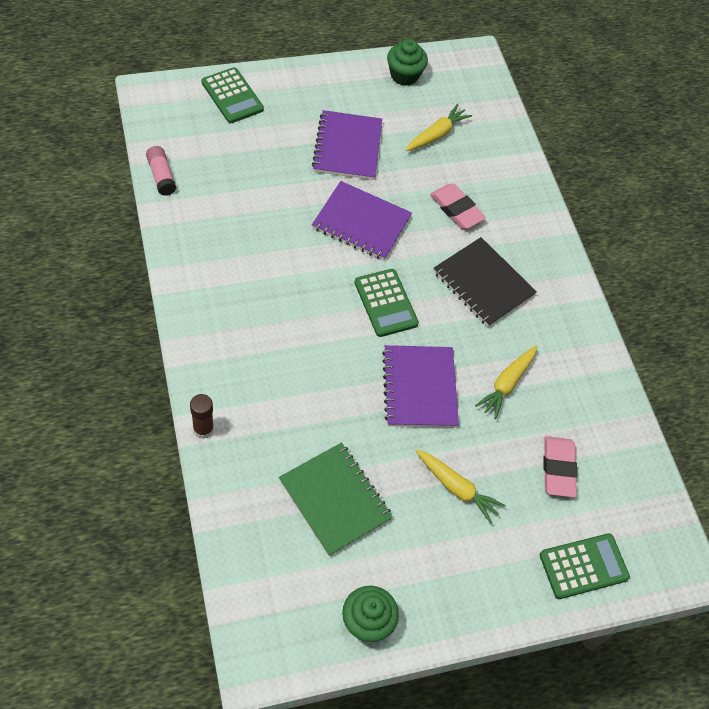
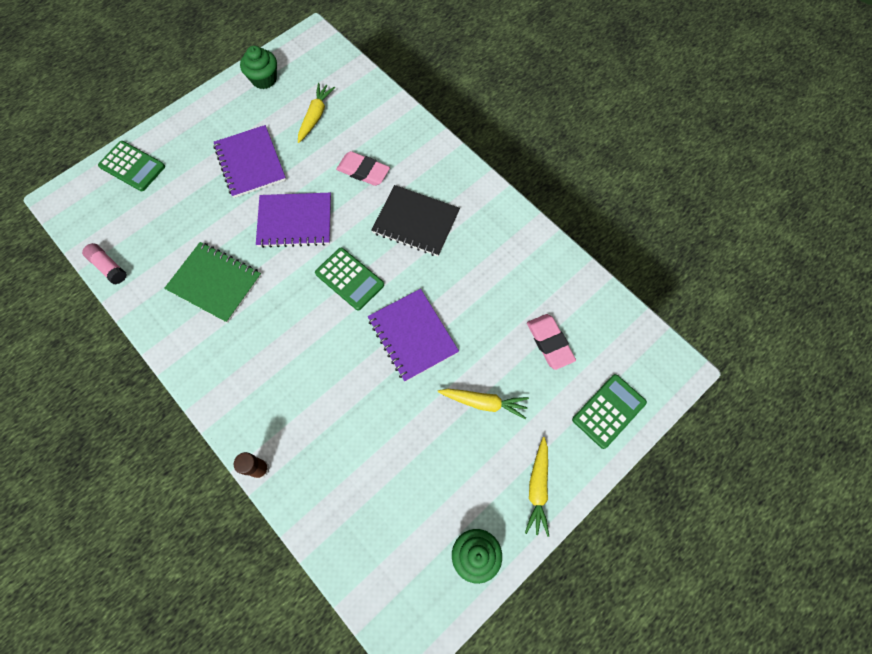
camera: 20 degrees left, 10 degrees up
(335, 500) = (396, 467): green notebook -> green notebook (215, 283)
(507, 384) = (476, 295): yellow carrot -> yellow carrot (537, 488)

